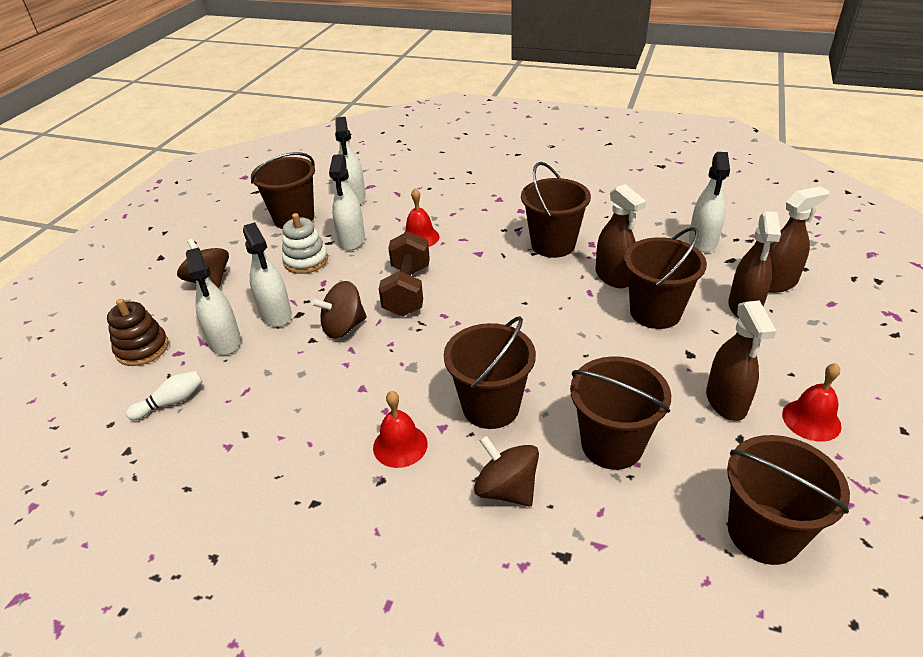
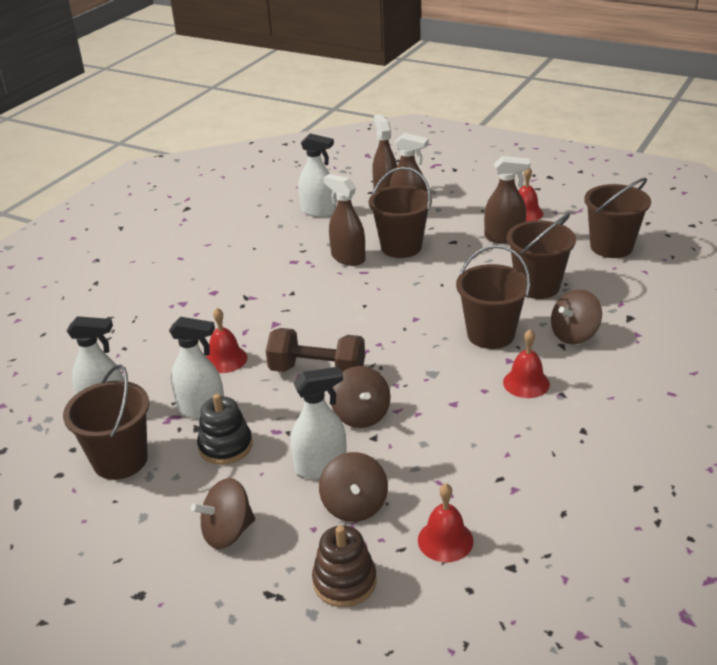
camera: 80 degrees left, 5 degrees down
(171, 402) = (445, 540): white bowling pin -> red bell
(225, 341) = (354, 506): white spray bottle -> brown spinning top
(306, 261) = (225, 446): white stacking toy -> black stacking toy
(553, 245) = (284, 281): brown bucket -> none
(613, 277) = (348, 258): brown spray bottle -> brown spray bottle turned 120 degrees counterclockwise

